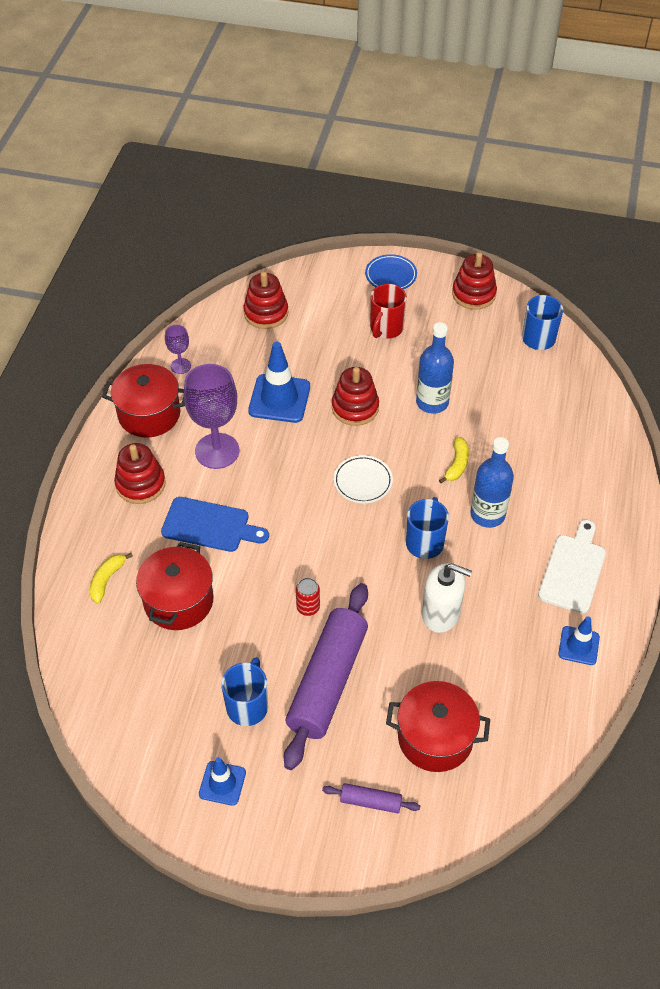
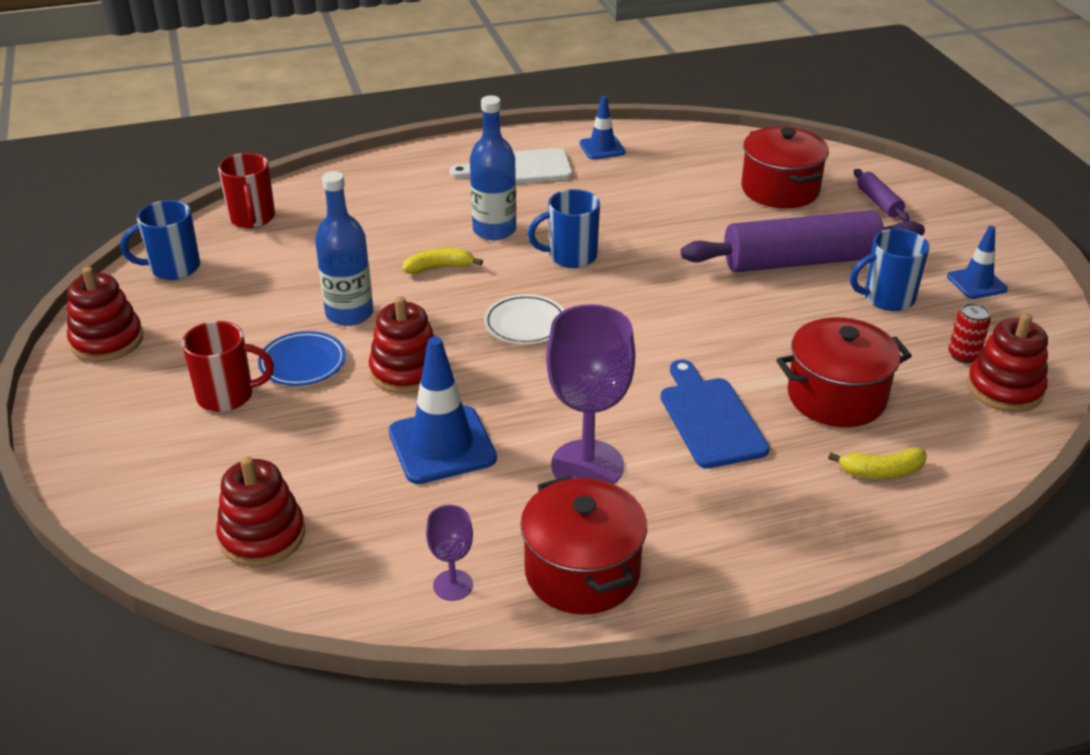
camera: 120 degrees left, 15 degrees down
(140, 484) = (713, 515): red stacking toy -> red stacking toy (1004, 389)
(308, 607) = (734, 302): red can -> red can (963, 355)
(391, 275) = (97, 431): blue plate -> blue plate (302, 363)
(441, 614) = (648, 222): white soap dispenser -> none
(582, 390) = (252, 218): none -> red mug

